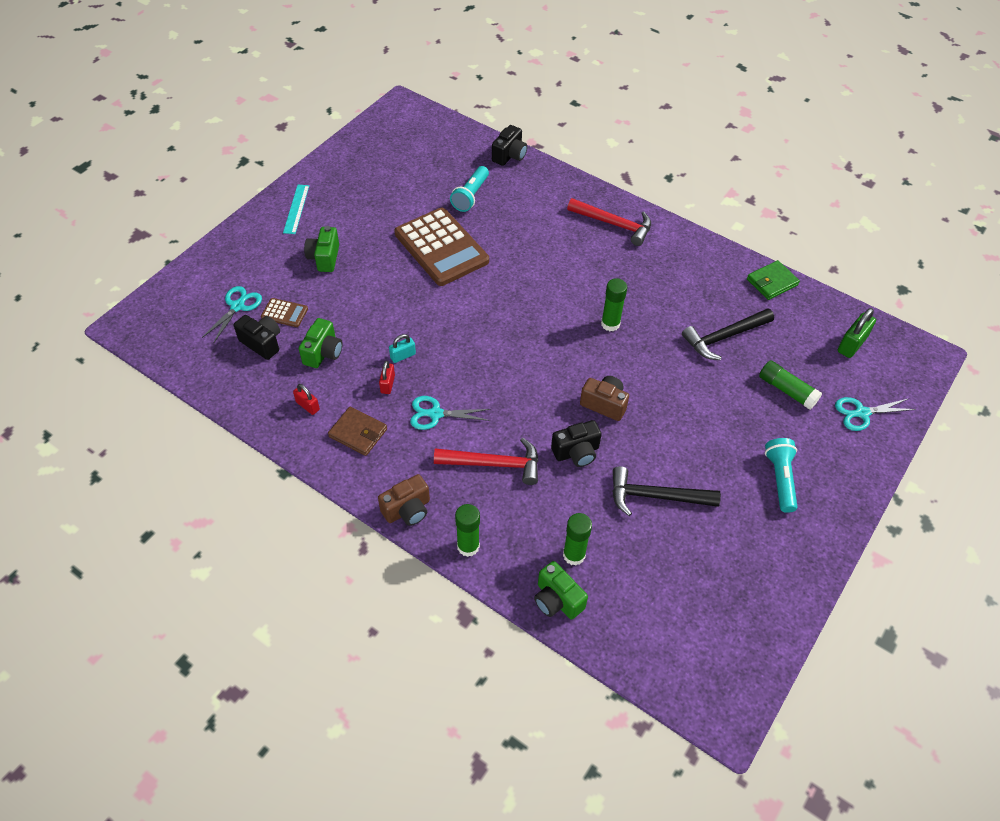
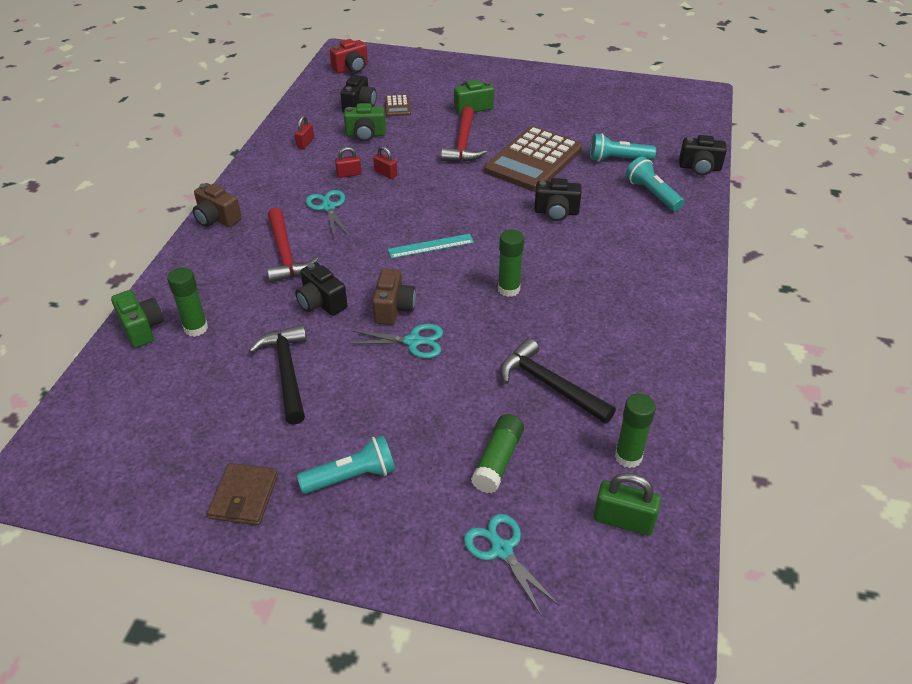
camera: 70 degrees right, 10 degrees down
(175, 329) = (351, 68): none -> red camera
(237, 306) = (391, 85): turquoise scissors -> turquoise scissors (413, 341)
(296, 209) = (519, 80): turquoise ruler -> turquoise ruler (431, 246)
(358, 433) = (288, 173): brown wallet -> brown wallet (244, 496)
(403, 356) = (385, 173): turquoise padlock -> red padlock
(468, 546) = (188, 261): green glue stick -> green glue stick (628, 457)
(525, 260) = (556, 212): none -> black camera
(529, 196) = (652, 194): none -> turquoise flashlight
(557, 600) = (142, 328): green camera -> green camera turned 120 degrees clockwise
(614, 224) = (663, 260): red hammer -> red hammer (463, 144)
(772, 282) = (678, 414): green wallet -> none

